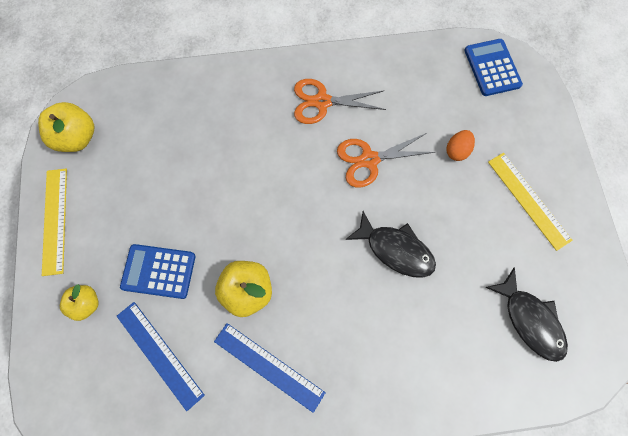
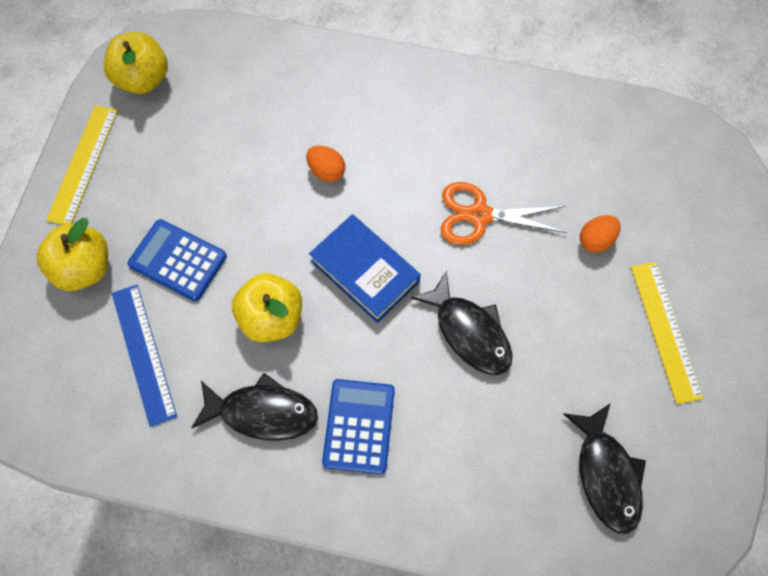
camera: 20 degrees right, 5 degrees down
(86, 304) = (84, 268): yellow apple -> yellow apple, size x1.58
(246, 163) = (326, 171): none -> orange egg
(268, 366) = (262, 412): blue ruler -> black fish
(303, 230) = (365, 271): none -> blue book
(322, 102) = (448, 128): orange scissors -> none
(492, 68) = (684, 153): blue calculator -> blue calculator (359, 426)

